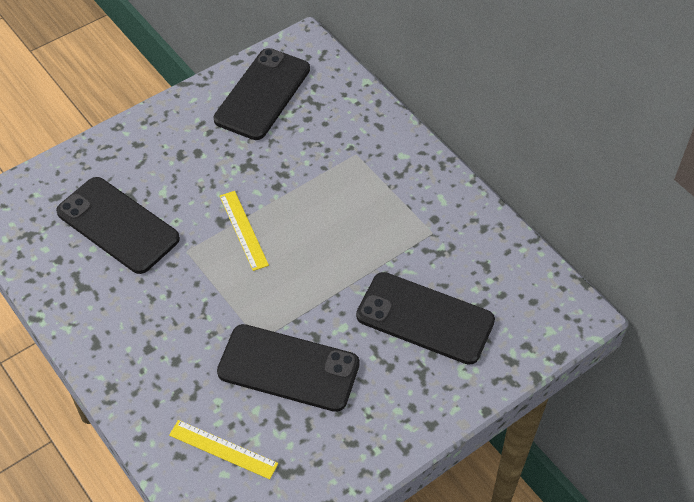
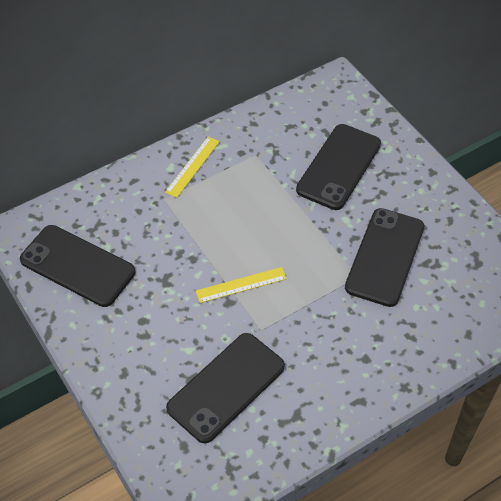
camera: 85 degrees left, 0 degrees up
(223, 449) = (461, 303): yellow ruler -> yellow ruler (192, 166)

